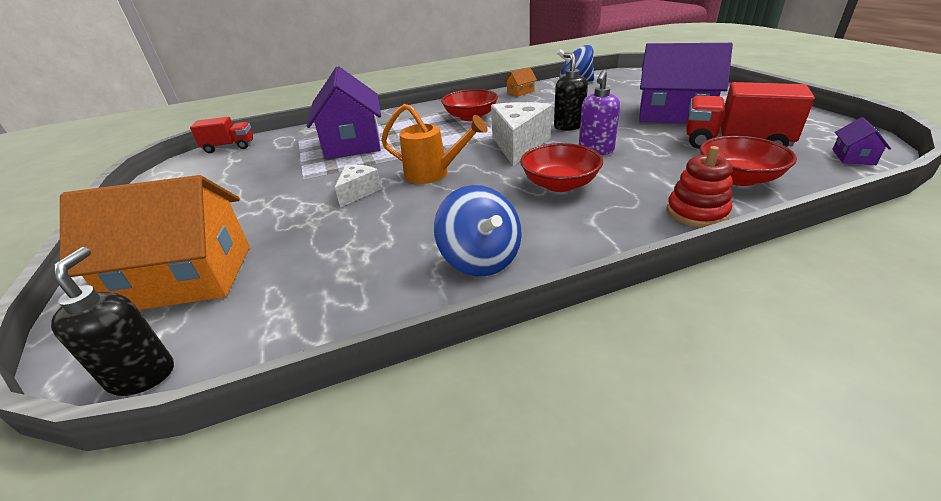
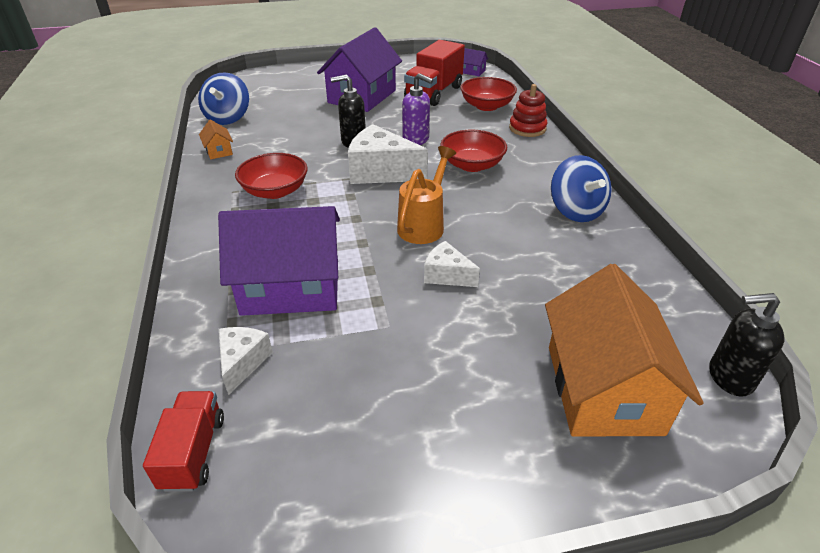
camera: 85 degrees left, 5 degrees up
(287, 144) = (242, 362): none -> white cheese
(480, 259) = (575, 211): blue spinning top -> blue spinning top turned 90 degrees clockwise

